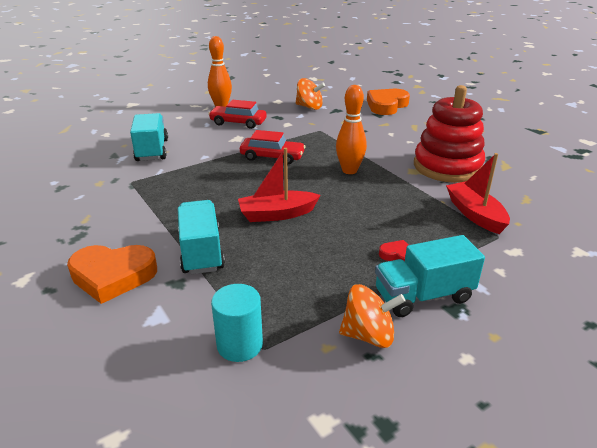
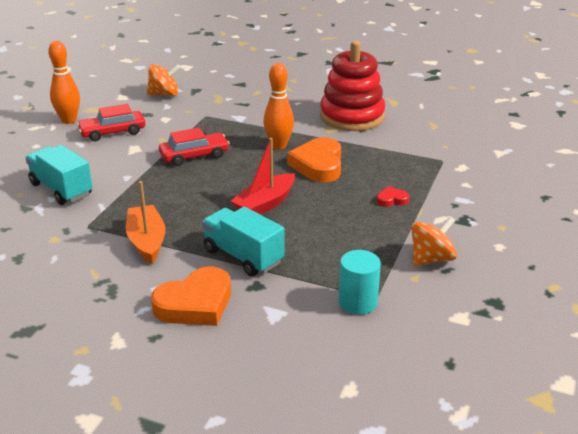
camera: 35 degrees left, 0 degrees up
(151, 209) = (147, 241): none -> orange boat
(386, 105) = (237, 72): orange heart -> orange heart (318, 165)
(423, 296) = (437, 220): turquoise truck -> none
(475, 214) = (411, 149): red boat -> none

